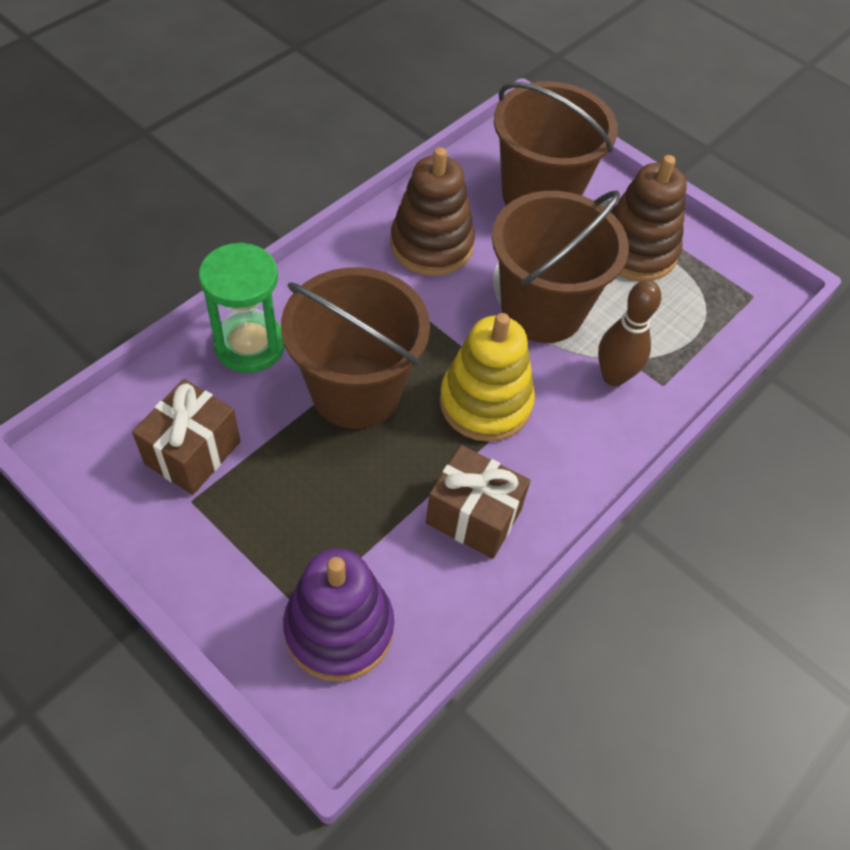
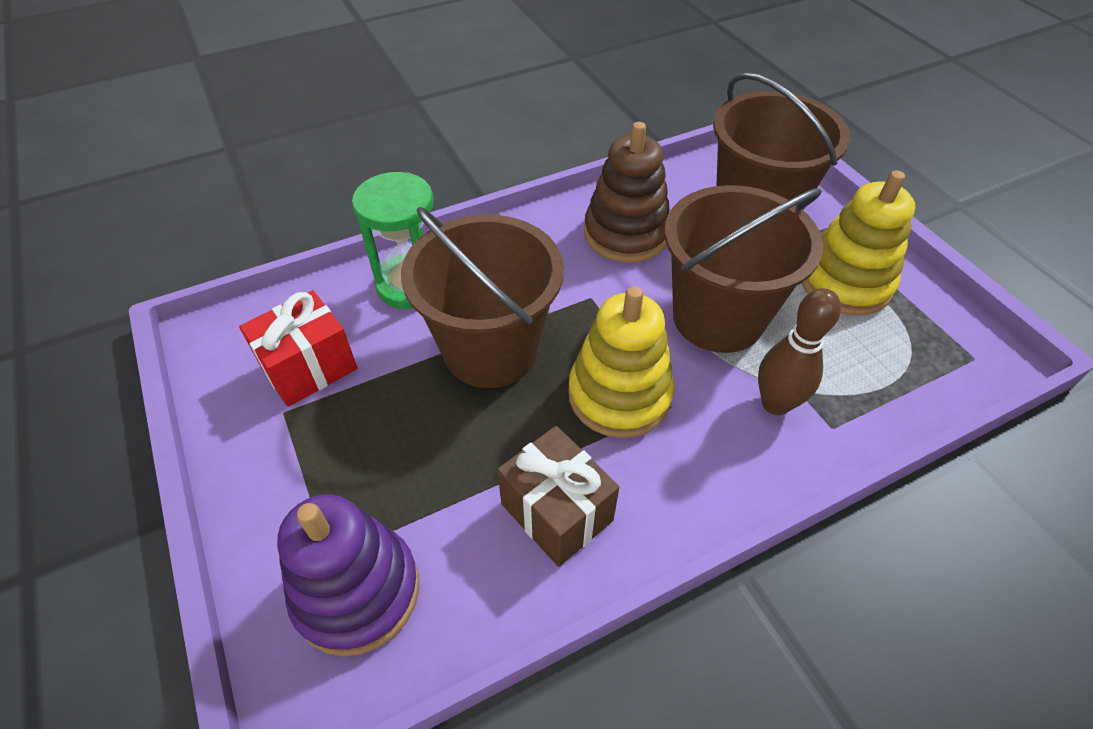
camera: 25 degrees right, 5 degrees down
(193, 453) = (309, 368): brown gift -> red gift
(636, 251) = (845, 283): brown stacking toy -> yellow stacking toy

